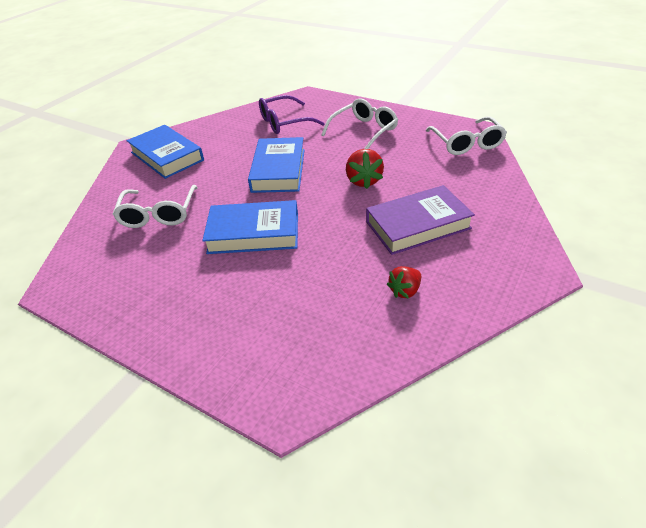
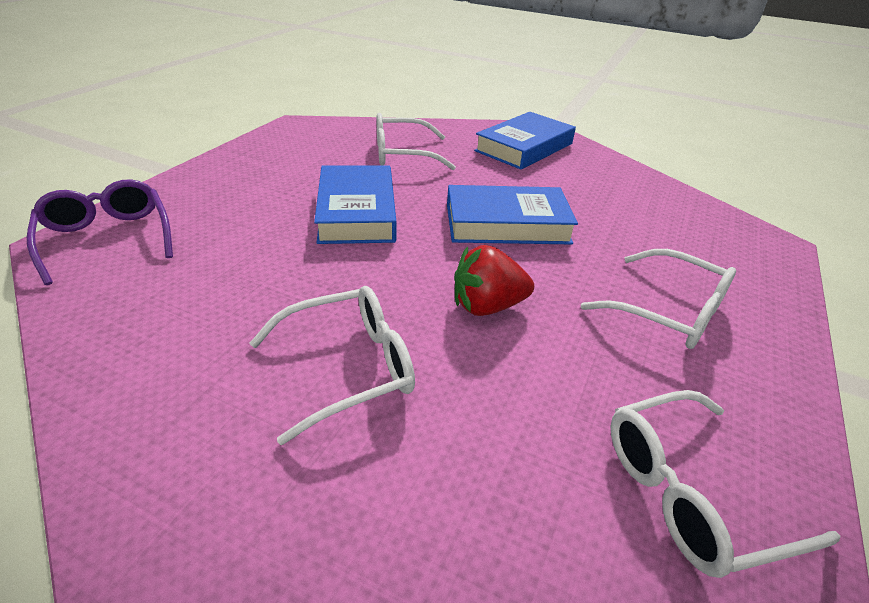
camera: 80 degrees right, 5 degrees down
(284, 122) = (654, 223): purple glasses -> purple glasses (107, 238)
(405, 291) = (188, 340): red strawberry -> none
(418, 225) = (348, 368): purple book -> white glasses

